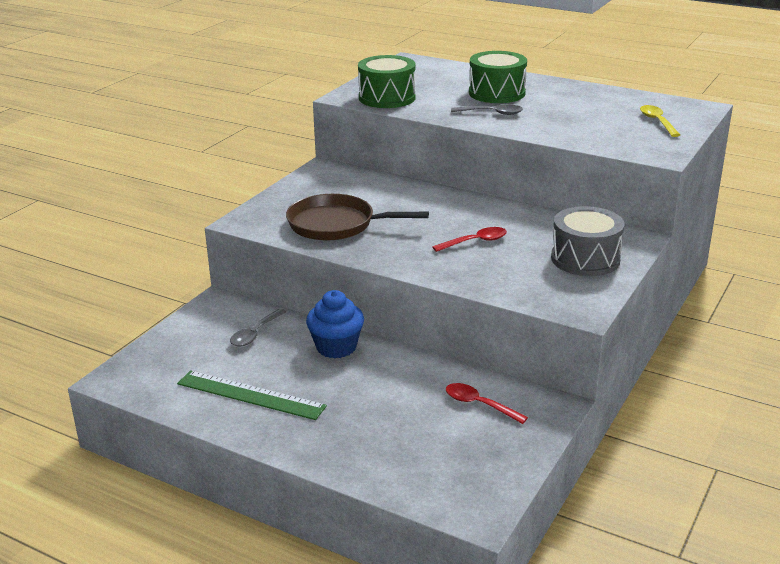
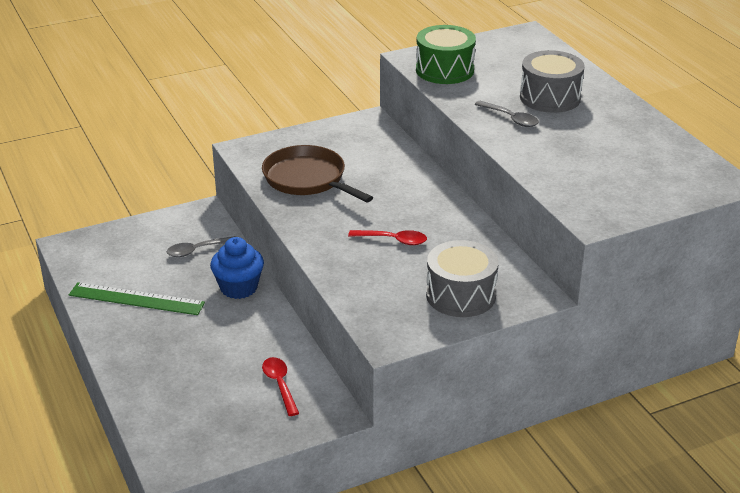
camera: 35 degrees right, 5 degrees up
(250, 395) = (136, 299): green ruler -> green ruler turned 45 degrees counterclockwise
(497, 93) = (550, 97): green drum -> grey drum
(657, 122) = (652, 183): yellow spoon -> none

